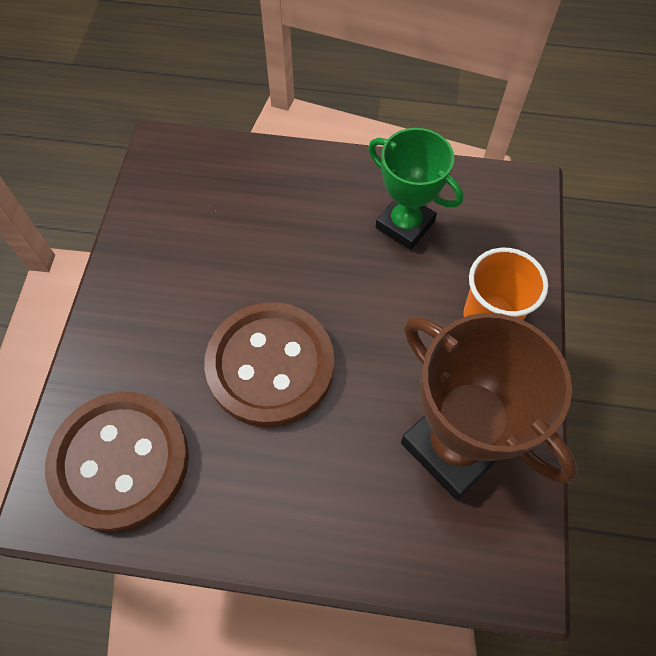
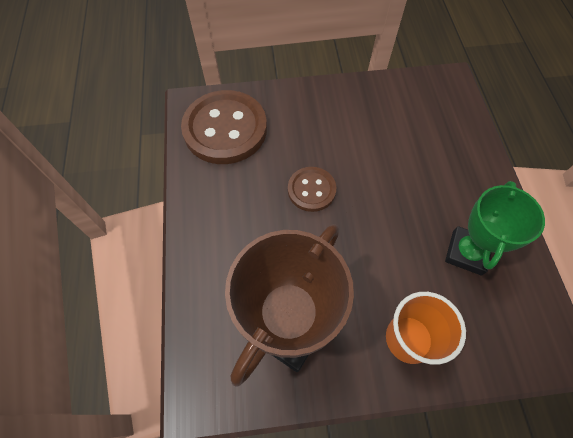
camera: 75 degrees right, 0 degrees up
(270, 365) = (311, 190): brown button -> brown button, size x0.53

